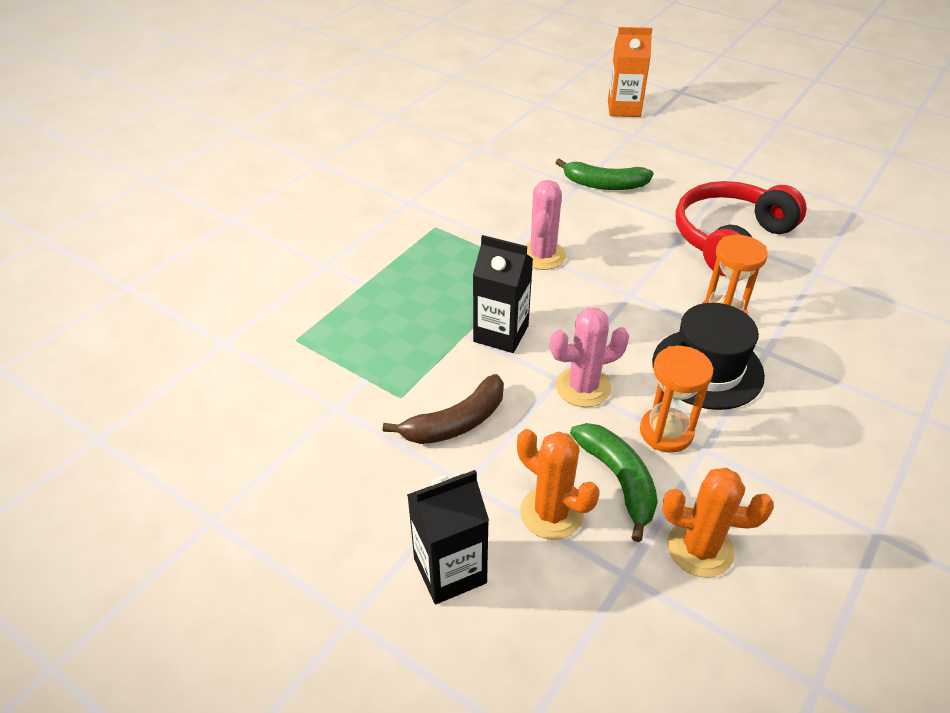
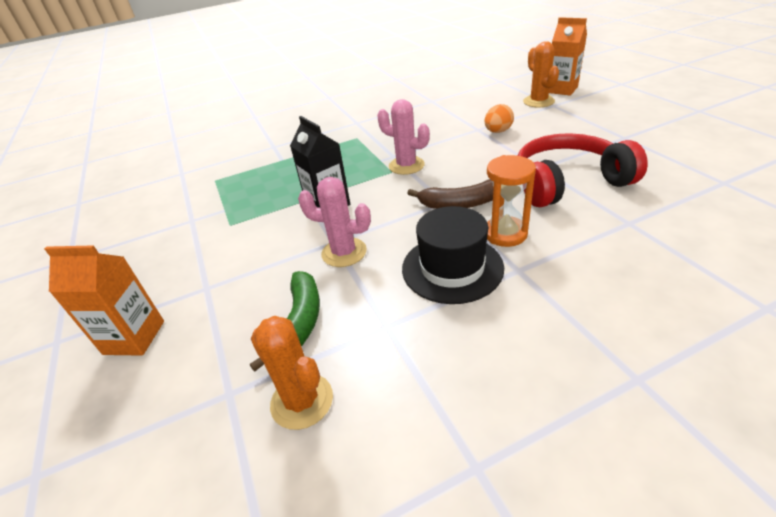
camera: 35 degrees right, 5 degrees down
(450, 571) = (134, 337): black carton -> orange carton
(456, 422) = (242, 249): brown banana -> brown banana (460, 203)
(542, 256) = (406, 166): pink cactus -> pink cactus turned 75 degrees clockwise
(551, 513) = (231, 327): orange cactus -> orange cactus (538, 101)
(604, 184) = (498, 131): green banana -> orange egg
(666, 432) = (370, 302): orange hourglass -> none

